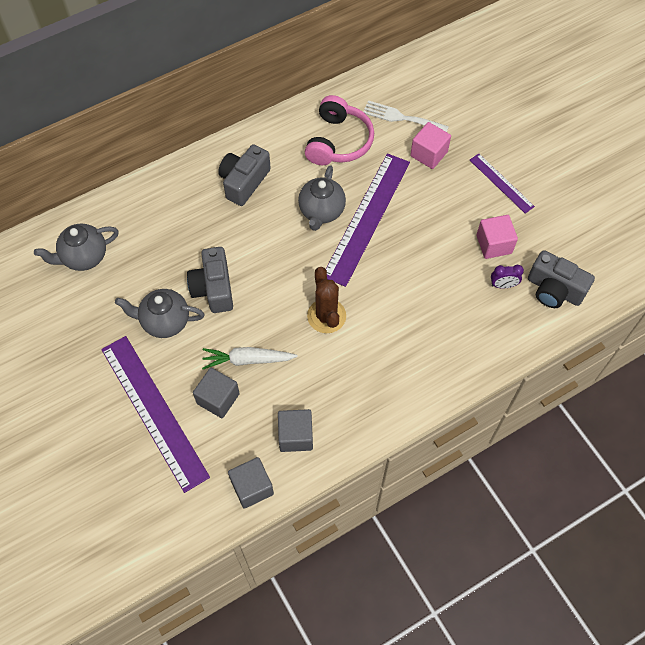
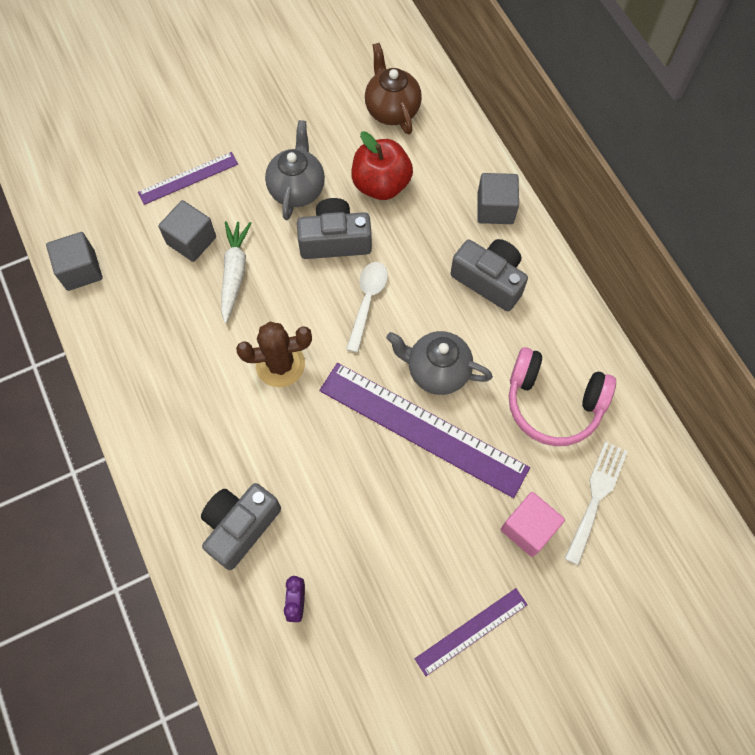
camera: 95 degrees right, 5 degrees up
(84, 257) = (392, 110): grey teapot -> brown teapot
(154, 411) = (188, 178): purple ruler -> purple ruler, size x0.52
(159, 259) = (381, 184): none -> red apple
(268, 261) = (367, 302): none -> white spoon
(295, 436) = (130, 318): grey cube -> grey cube (495, 208)
(494, 244) = (365, 600): pink cube -> none
(554, 290) = (280, 677): grey camera -> grey camera (240, 526)

